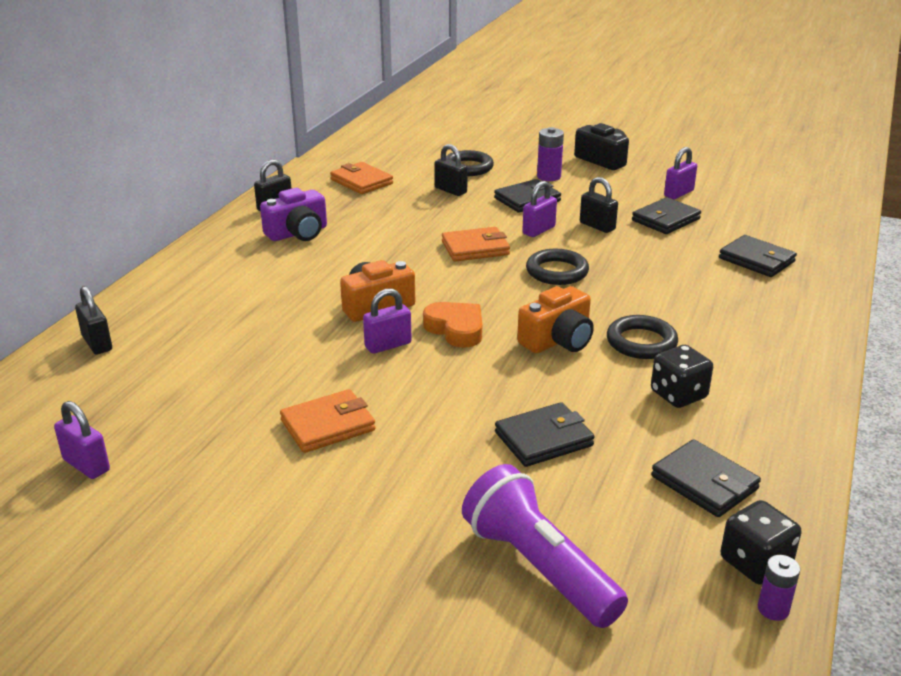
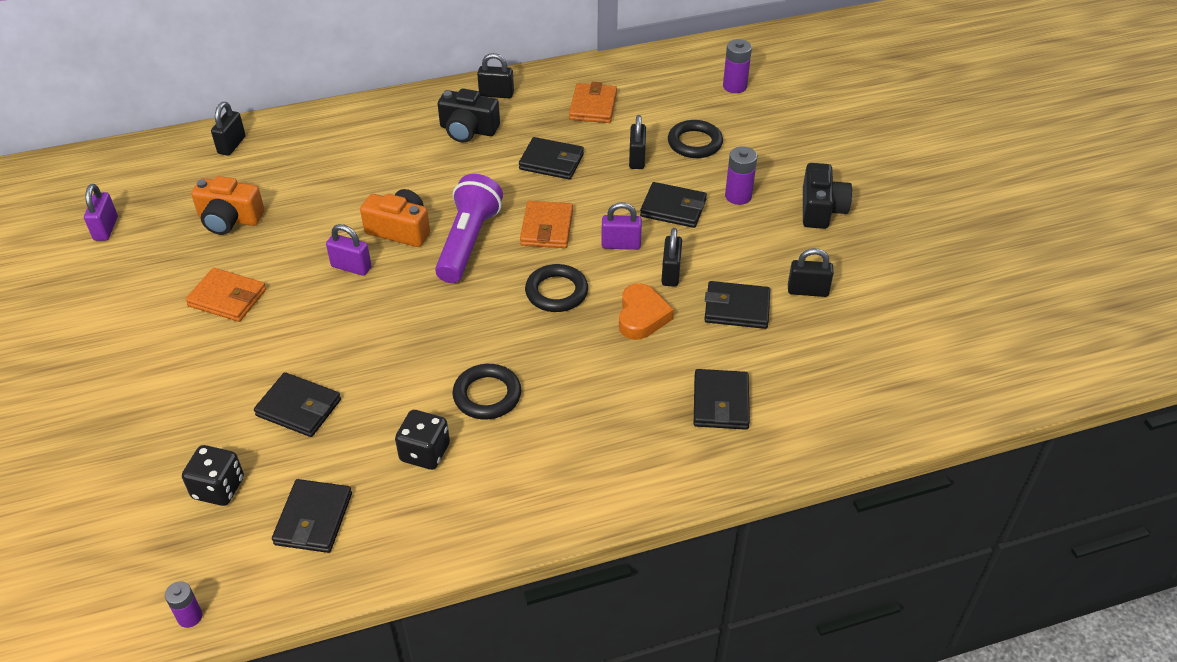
camera: 50 degrees right, 15 degrees up
(298, 233) = (468, 130): purple camera -> black camera
(399, 218) = (551, 162): none -> black wallet
(429, 135) = (734, 86): none -> purple battery
(456, 329) = (407, 287): orange heart -> orange heart (642, 316)
(475, 248) = (546, 228): orange wallet -> orange wallet turned 60 degrees clockwise
(538, 567) = (151, 477): purple flashlight -> purple flashlight (468, 242)
(558, 340) = (443, 348): orange camera -> orange camera (229, 219)
(678, 193) = (807, 291): purple padlock -> black padlock
(755, 563) = (235, 587): black dice -> black dice (218, 488)

